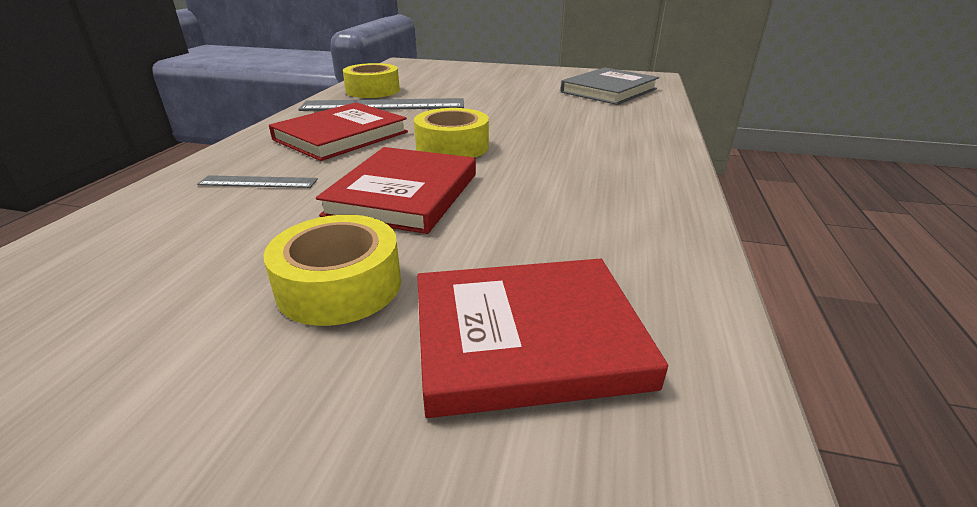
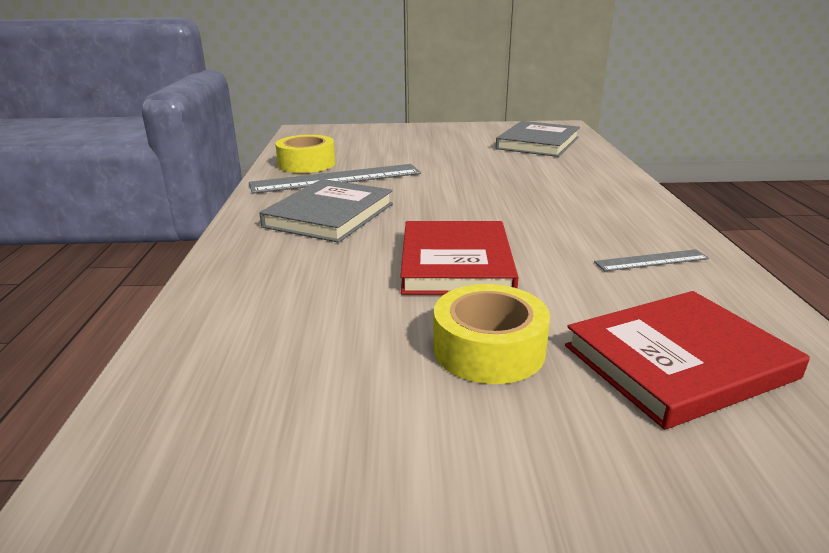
camera: 15 degrees left, 5 degrees down
(258, 182) = (300, 271): grey ruler -> grey ruler (651, 260)
(341, 136) = (329, 215): red book -> grey book
(452, 147) = (451, 213): yellow tape -> none

